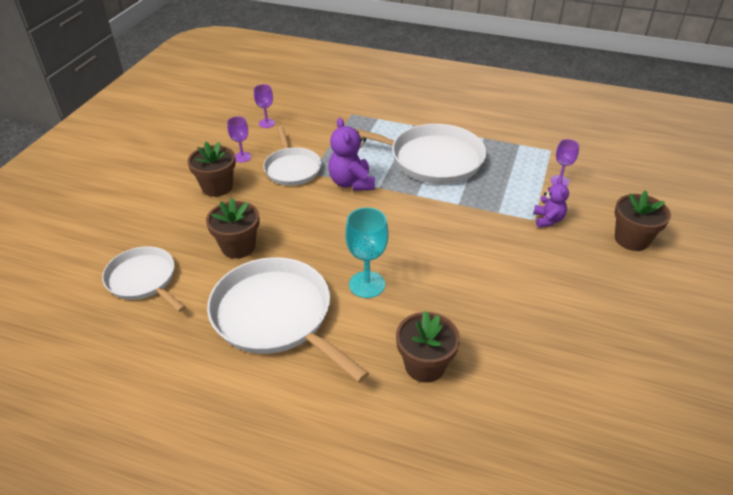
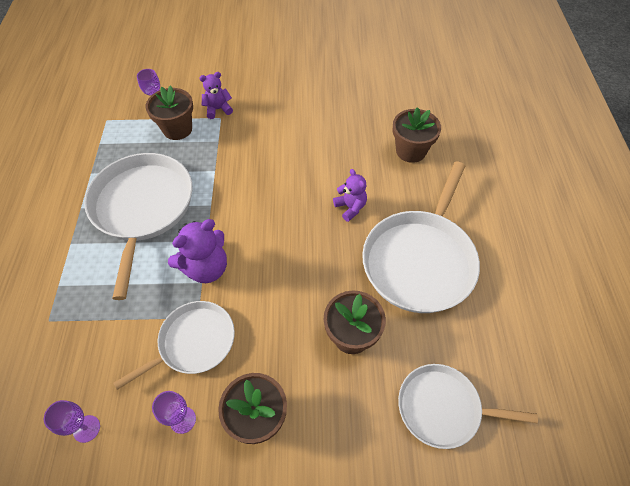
camera: 110 degrees left, 15 degrees up
(143, 280) = (443, 408): white pan -> white pan turned 75 degrees clockwise
(367, 284) = (350, 207): turquoise goblet -> purple teddy bear
(631, 239) = (226, 63): brown flower pot -> brown flower pot (177, 129)

